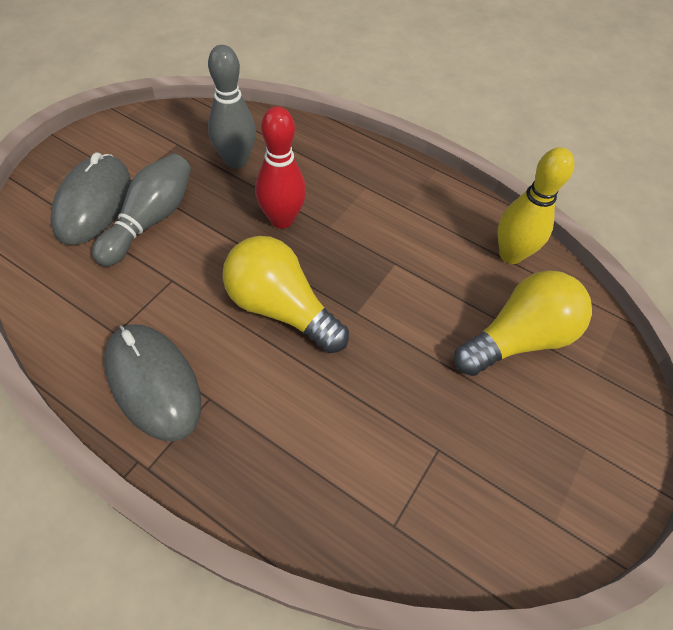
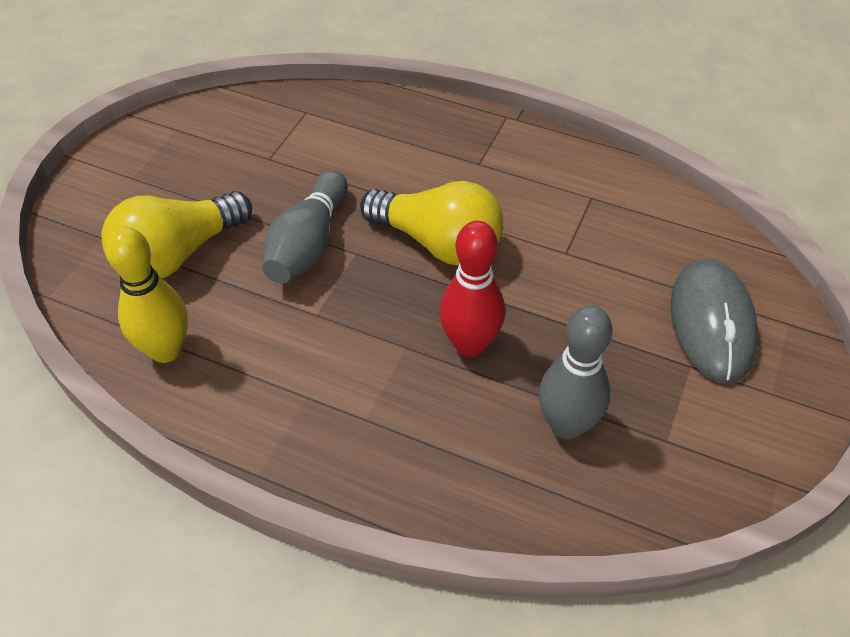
camera: 175 degrees right, 5 degrees down
(151, 220) = (629, 314): grey bowling pin -> grey bowling pin (308, 244)
(153, 382) = (533, 166): grey mouse -> none

